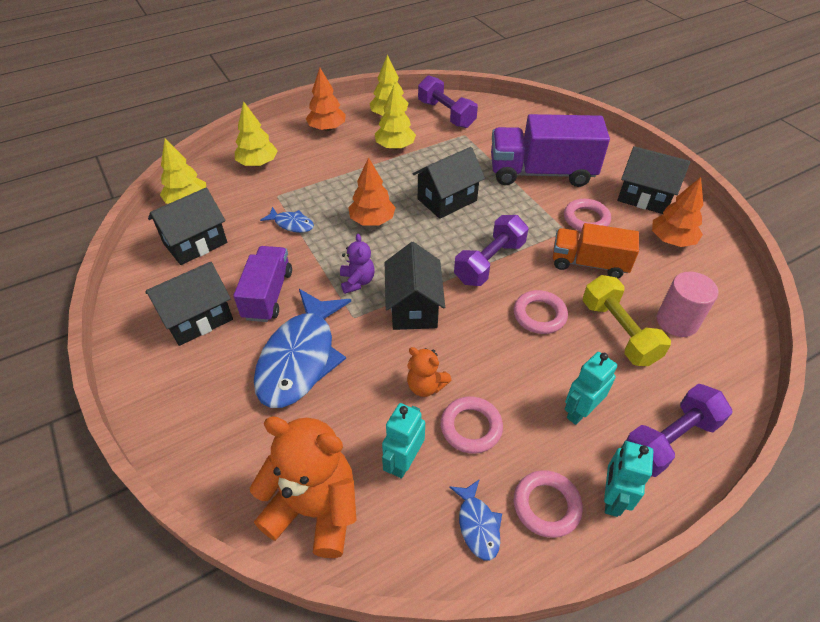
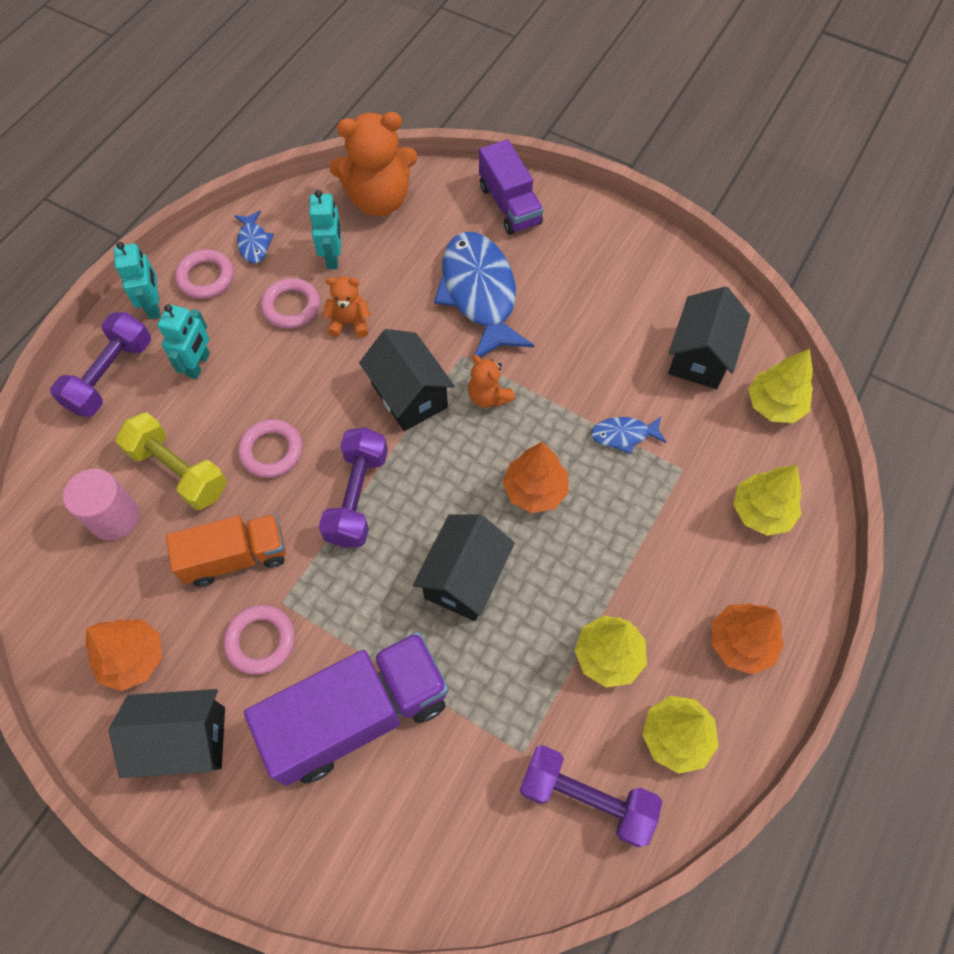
camera: 150 degrees right, 15 degrees up
(197, 318) = (606, 283): black house -> none
(268, 295) = (565, 337): purple truck -> purple truck (509, 205)
(357, 281) = (488, 396): purple teddy bear -> orange teddy bear
(478, 525) = (254, 243): blue fish -> blue fish turned 150 degrees counterclockwise

